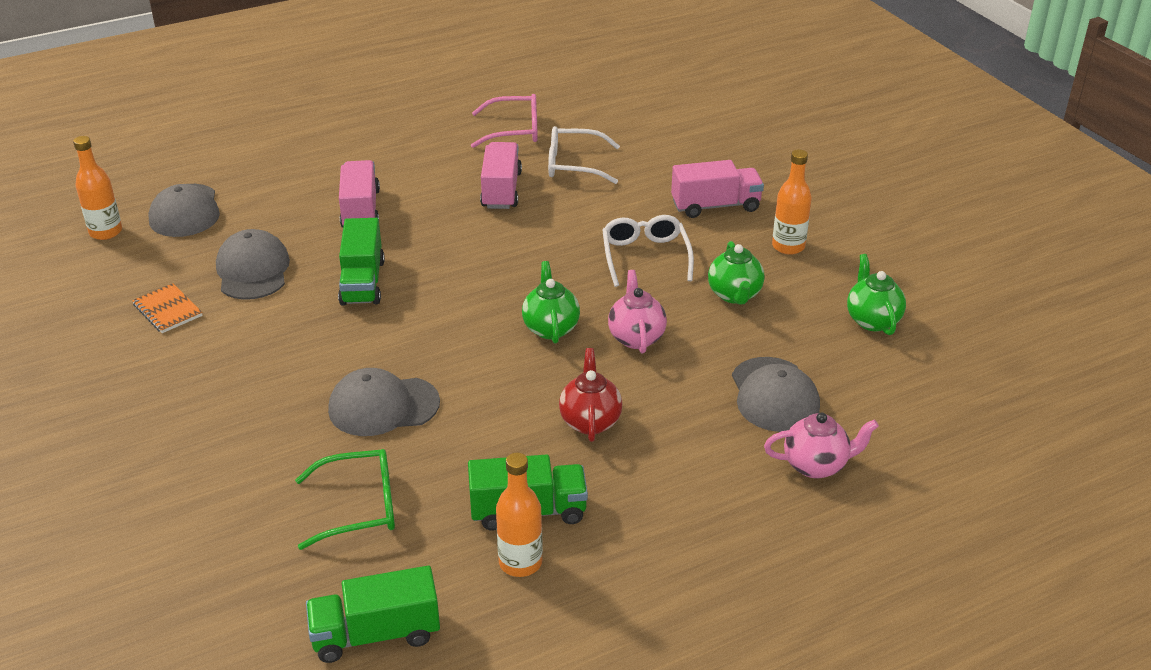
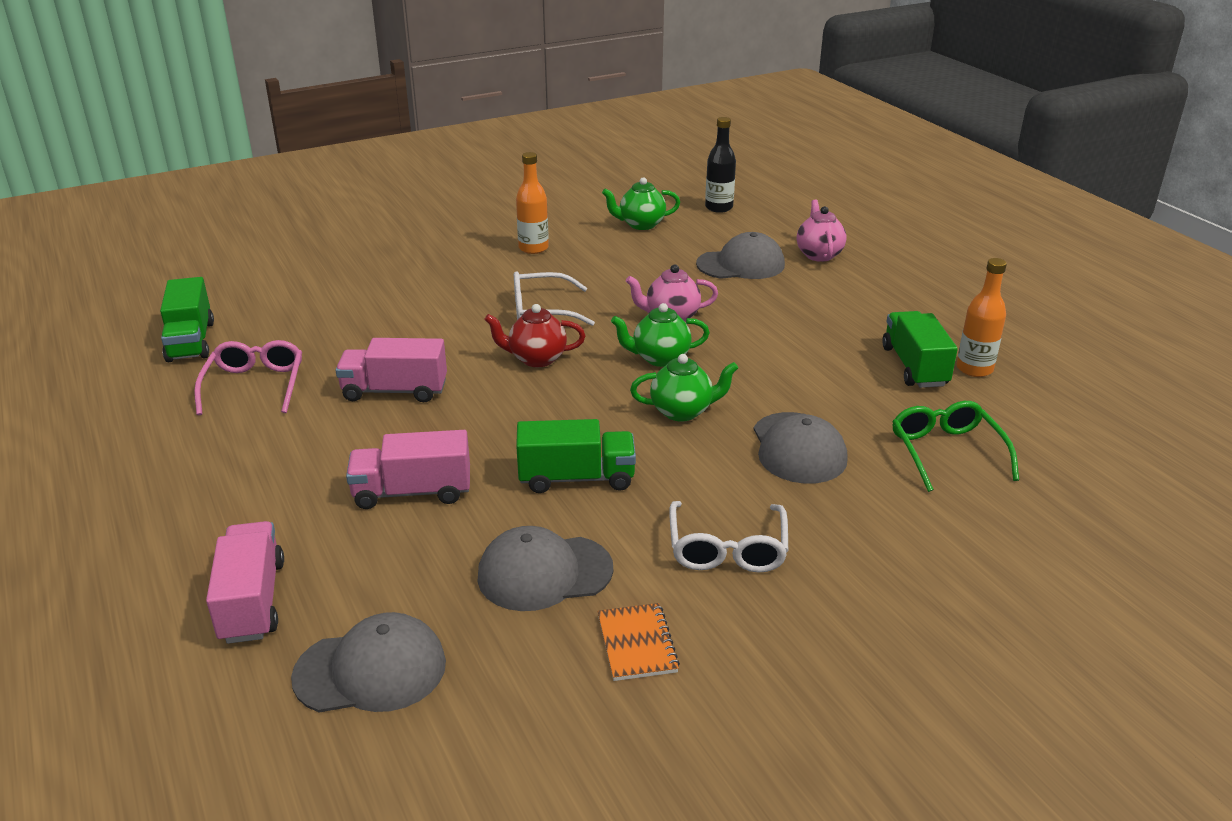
camera: 90 degrees left, 5 degrees down
(106, 232) = (414, 763): orange bottle -> none
(167, 310) = (637, 644): orange notebook -> orange notebook turned 60 degrees counterclockwise
(376, 634) = (1088, 433): green truck -> green truck (191, 341)
(574, 165) = (354, 346): white glasses -> white glasses (727, 548)
(590, 421) = (792, 339): red teapot -> red teapot (536, 359)
(715, 206) = (459, 275): pink truck -> pink truck (252, 601)
(734, 295) = (606, 273): green teapot -> green teapot (682, 411)
(946, 386) = (719, 207): none -> black bottle

